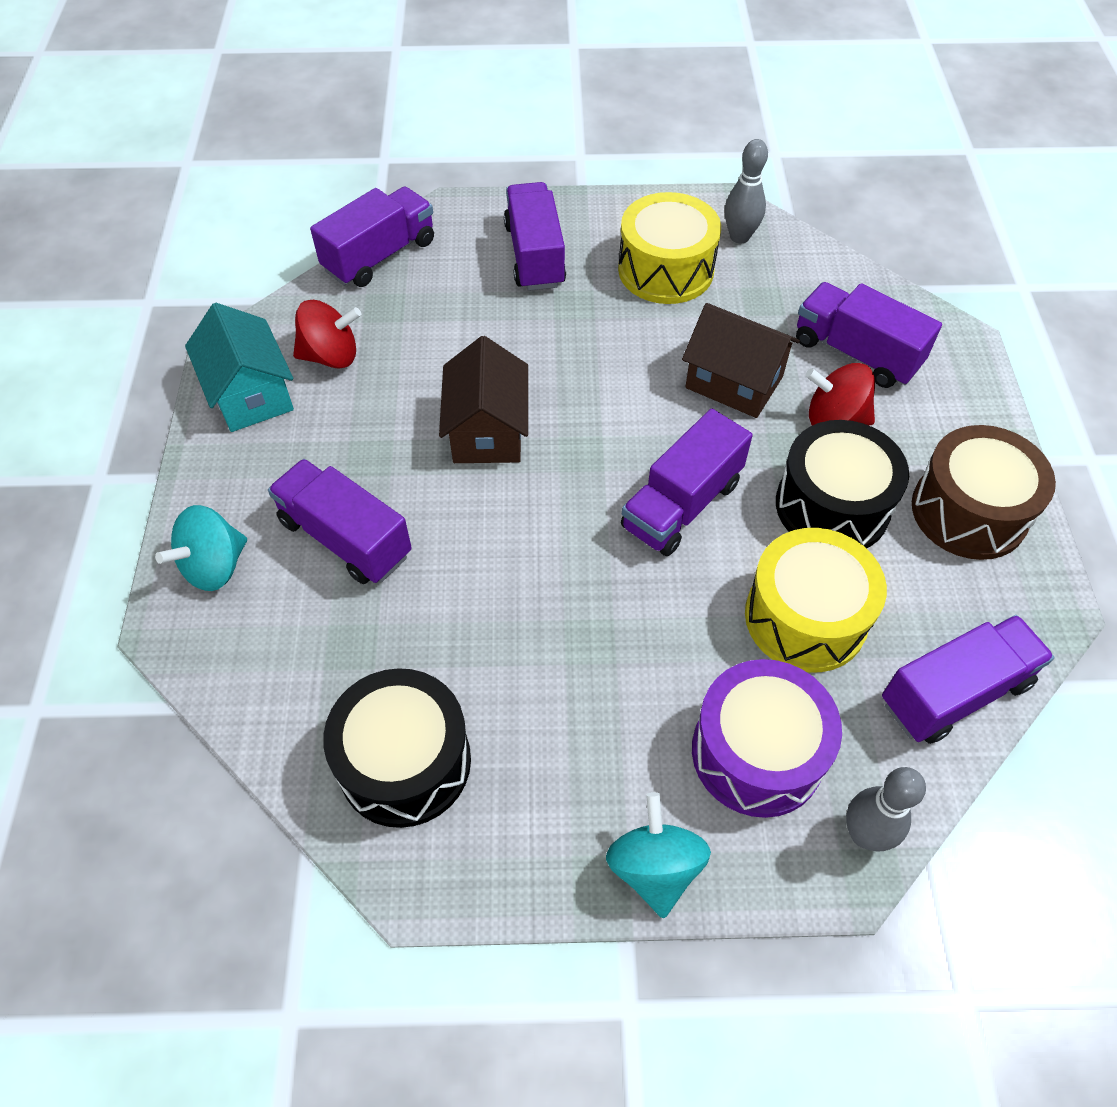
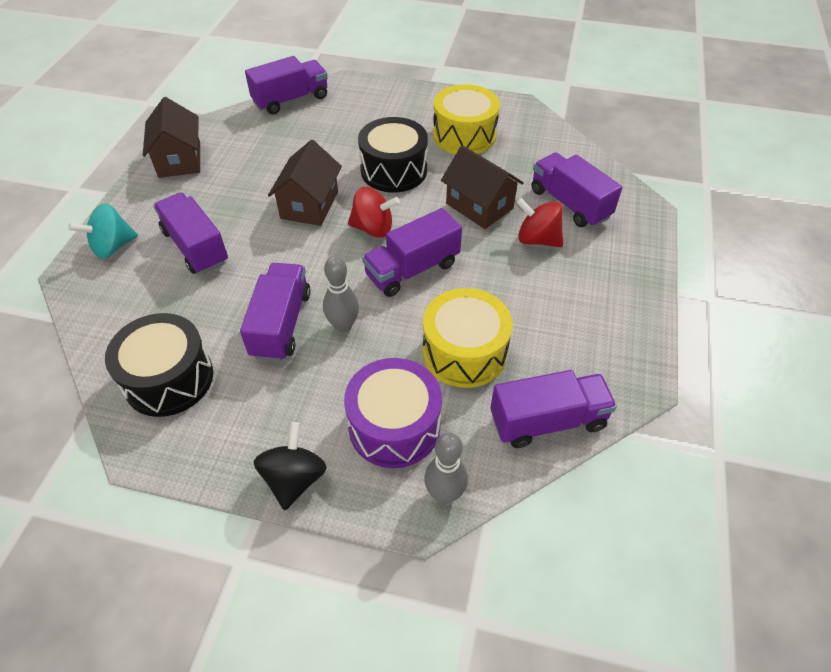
camera: 15 degrees right, 5 degrees down
(251, 394) = (179, 160): turquoise house -> brown house
(331, 356) = (236, 148): red spinning top -> red spinning top (373, 228)
(534, 255) = (385, 114): purple truck -> purple truck (281, 324)
(654, 867) = (294, 479): turquoise spinning top -> black spinning top
(739, 237) = (521, 125): grey bowling pin -> grey bowling pin (343, 326)
(832, 506) = (512, 290): black drum -> black drum (394, 170)
(969, 511) = (607, 312): brown drum -> none

